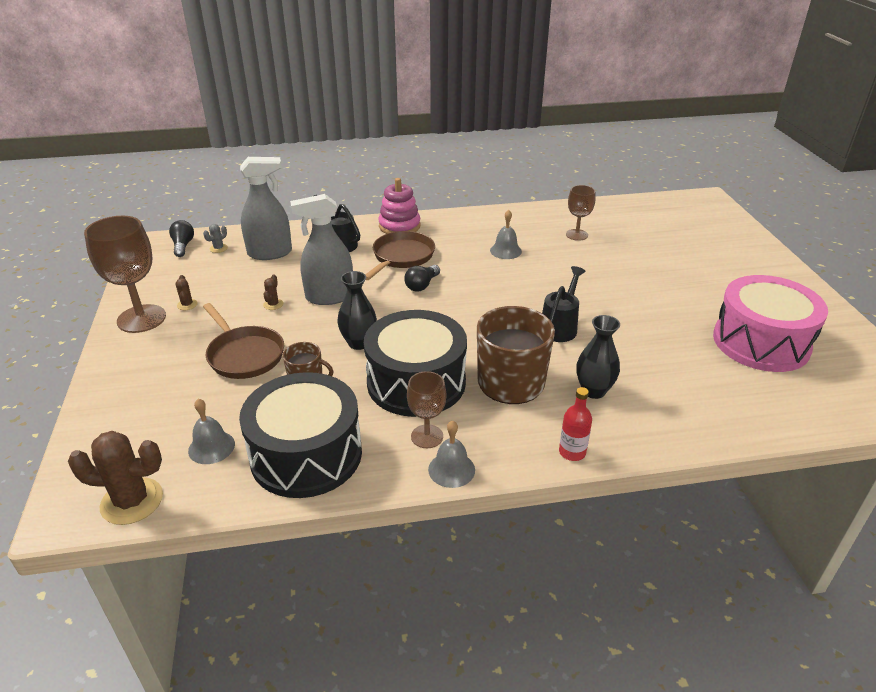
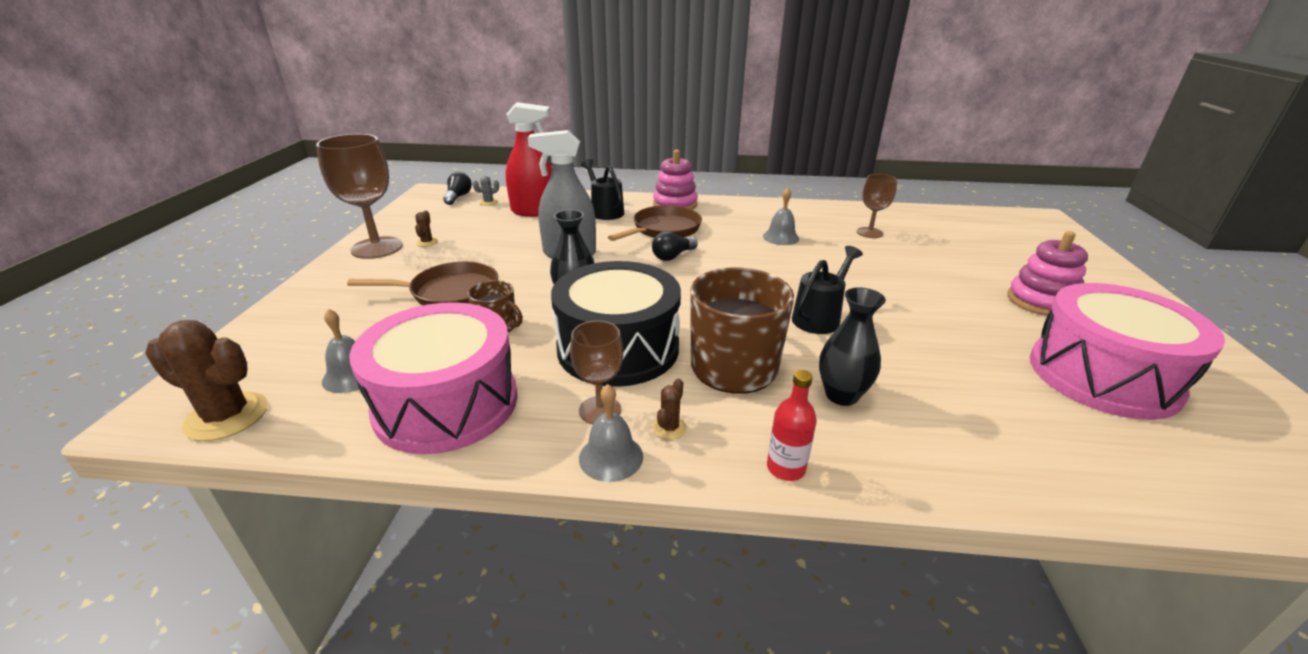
camera: 15 degrees right, 5 degrees down
(244, 355) = (450, 292): brown pan -> brown pan turned 75 degrees counterclockwise
(270, 253) = (534, 211): grey spray bottle -> red spray bottle
(273, 304) = (509, 253): brown cactus -> brown cactus (669, 428)
(306, 454) = (446, 403): black drum -> pink drum
(715, 285) = (1040, 301): none -> pink stacking toy

